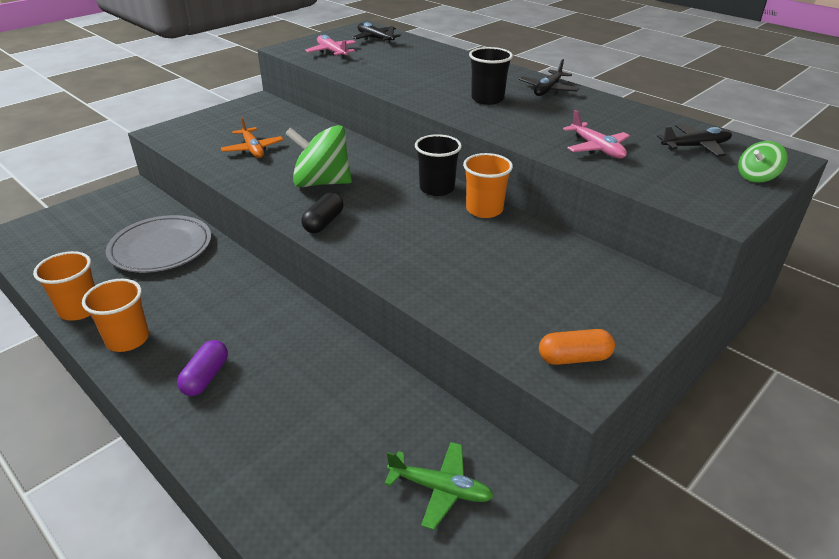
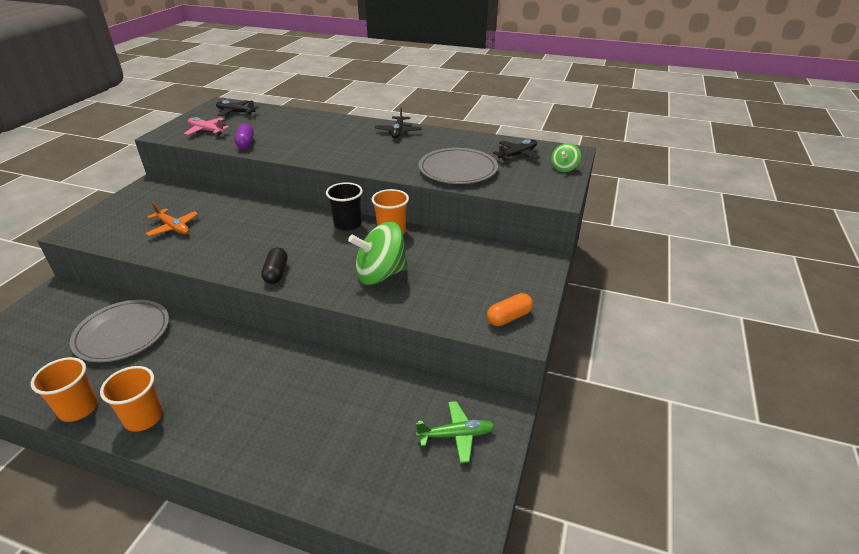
camera: 25 degrees left, 0 degrees up
(206, 377) = (234, 423): purple capsule -> purple capsule (246, 143)
(321, 182) = (253, 241): green spinning top -> green spinning top (380, 274)
(487, 99) = (359, 147): black cup -> none
(596, 148) = (458, 170): pink plane -> grey plate

